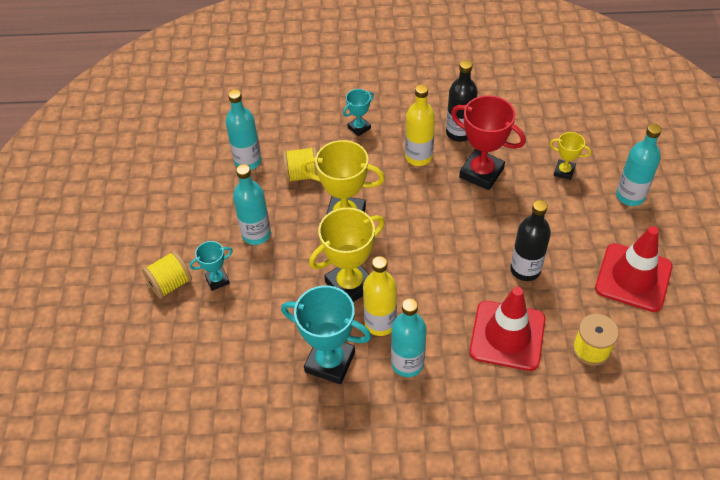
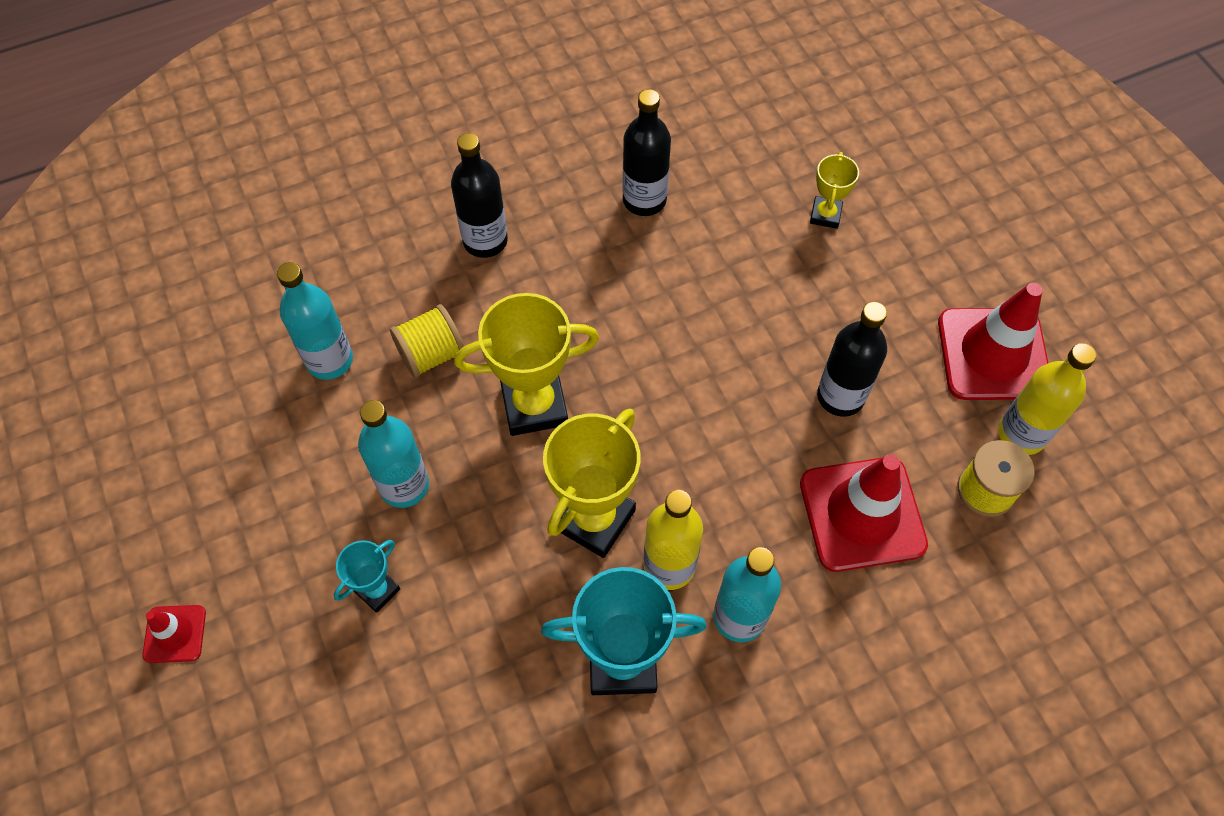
camera: 25 degrees left, 10 degrees up
(107, 265) = (175, 634): none -> red traffic cone
(170, 284) = (301, 627): yellow spool -> none
(359, 128) = (485, 241): turquoise trophy -> black bottle
(418, 157) = (601, 261): yellow bottle -> yellow bottle (1021, 434)
(481, 173) = (707, 257): red trophy -> none
(564, 171) = (825, 215): yellow trophy -> yellow trophy turned 75 degrees counterclockwise
(630, 196) = (933, 224): turquoise bottle -> none

